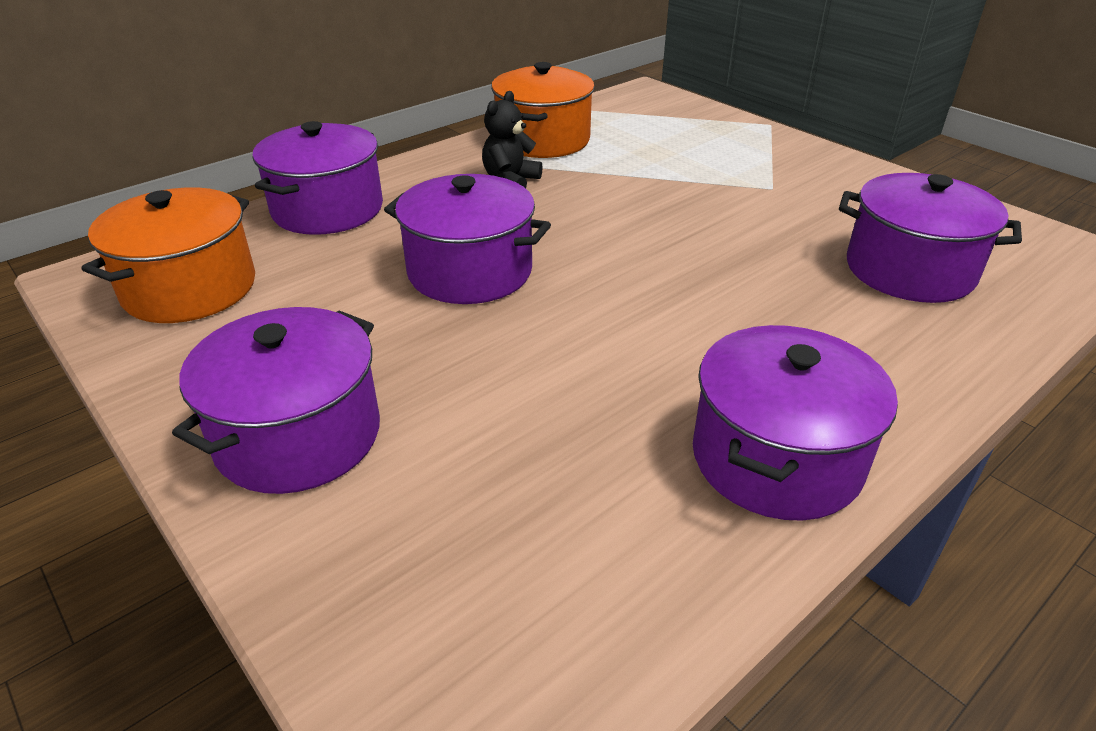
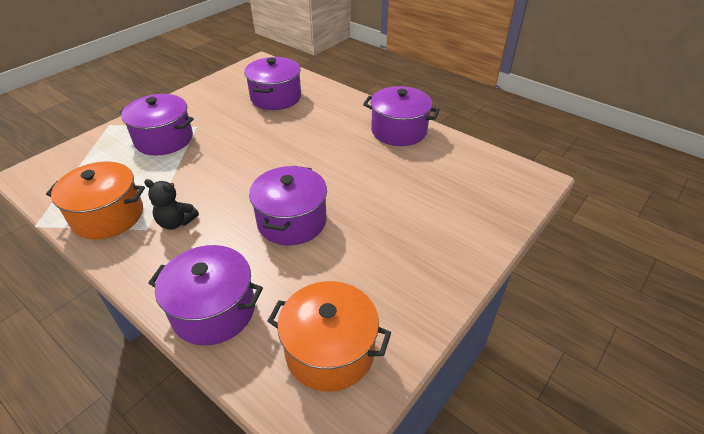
camera: 100 degrees left, 5 degrees up
(298, 436) = (437, 250): purple pot -> purple pot (164, 139)

